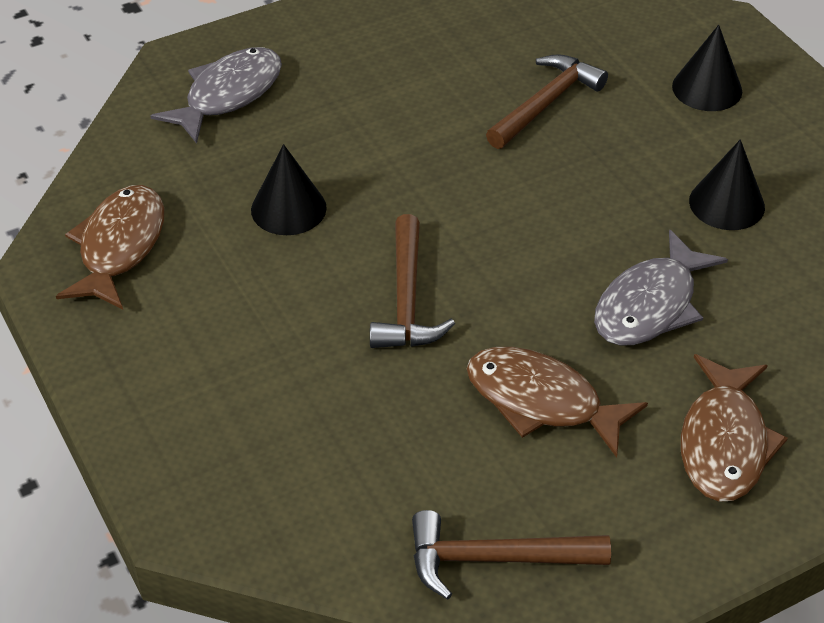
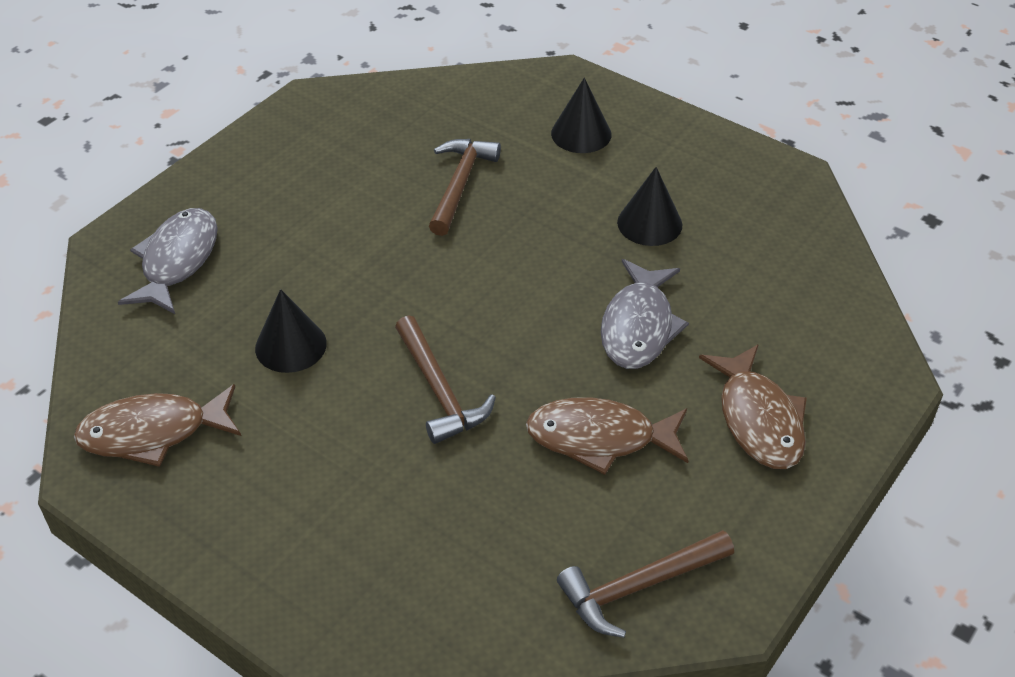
camera: 25 degrees left, 0 degrees up
(119, 247) = (153, 433): brown fish -> brown fish turned 90 degrees counterclockwise

